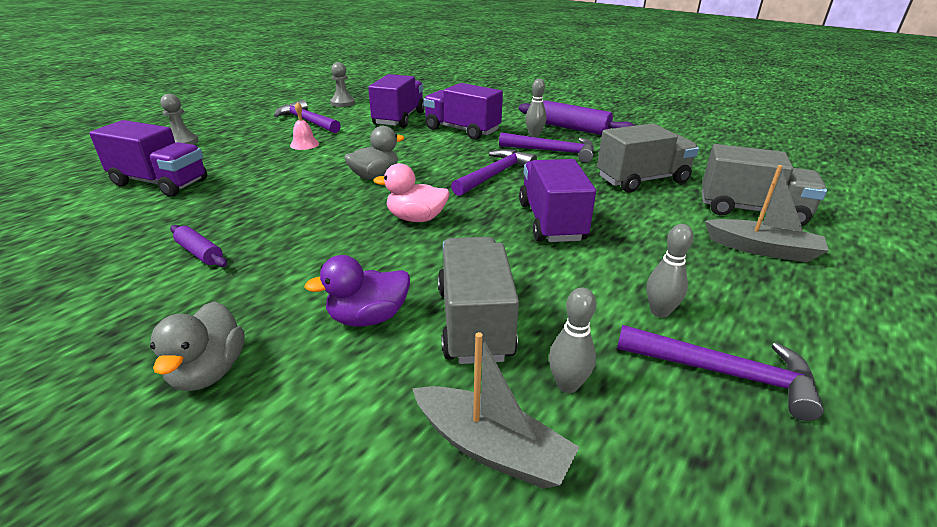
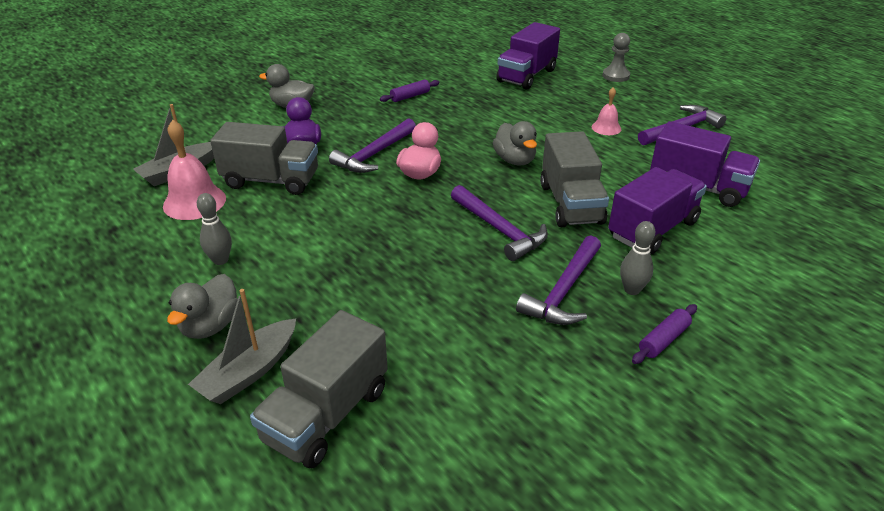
camera: 105 degrees right, 5 degrees up
(342, 103) = (759, 151): grey pawn -> none
(551, 221) = (380, 243): purple truck -> none
(567, 385) = (194, 202): grey bowling pin -> pink bell
(573, 128) = (663, 340): purple rolling pin -> purple rolling pin, size x0.54
(642, 180) = (449, 345): grey truck -> grey truck (570, 204)
(723, 373) = (148, 264): purple hammer -> purple hammer (374, 154)
(747, 285) = (211, 326): none -> grey duck

